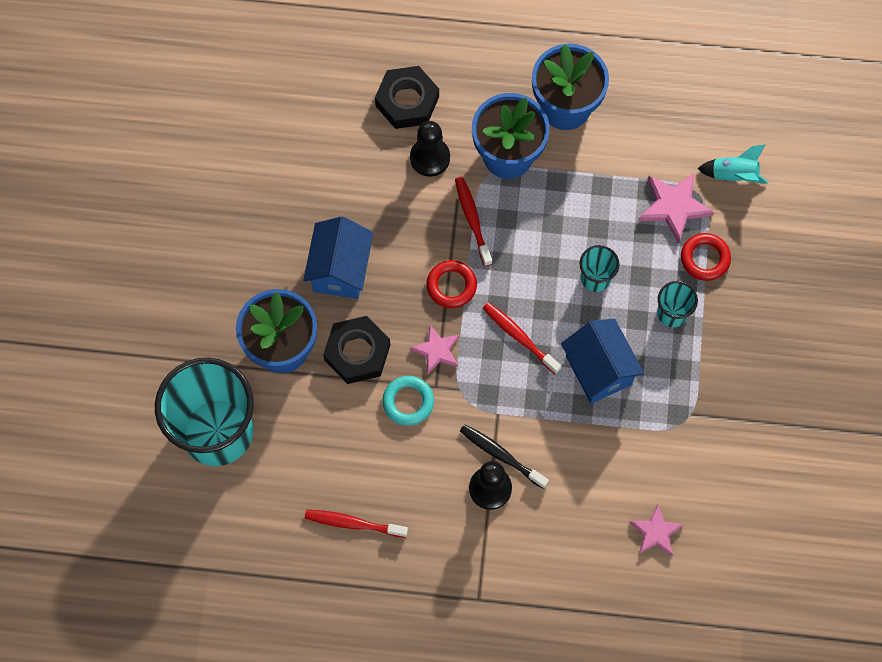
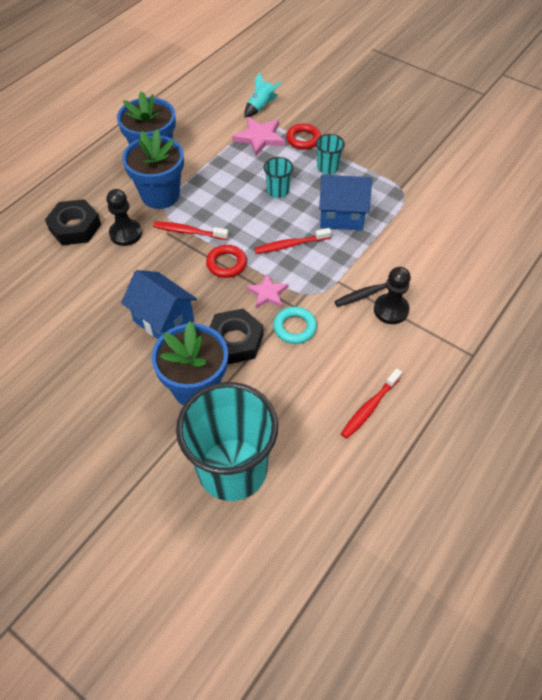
camera: 60 degrees left, 15 degrees down
(656, 532) = (472, 238): pink star -> none

